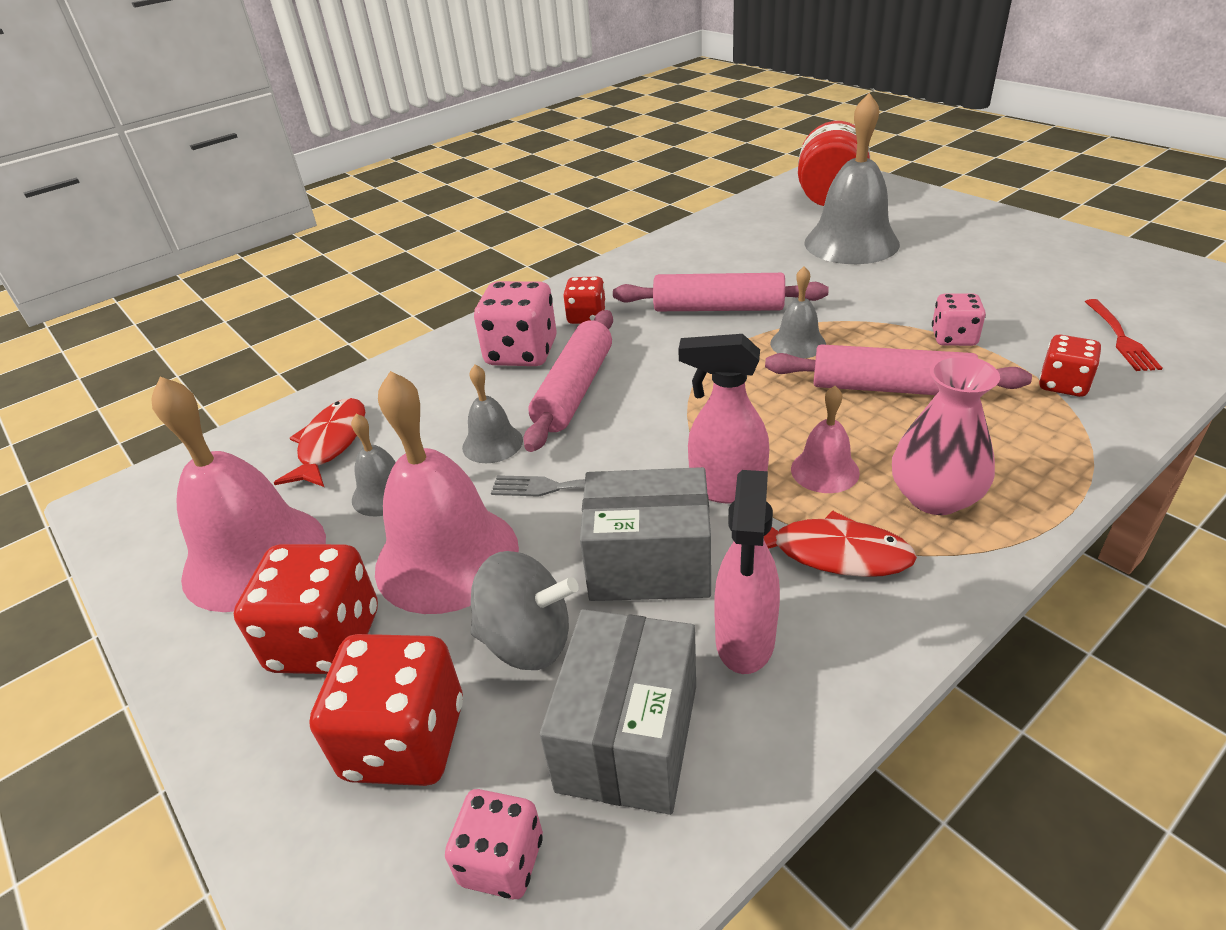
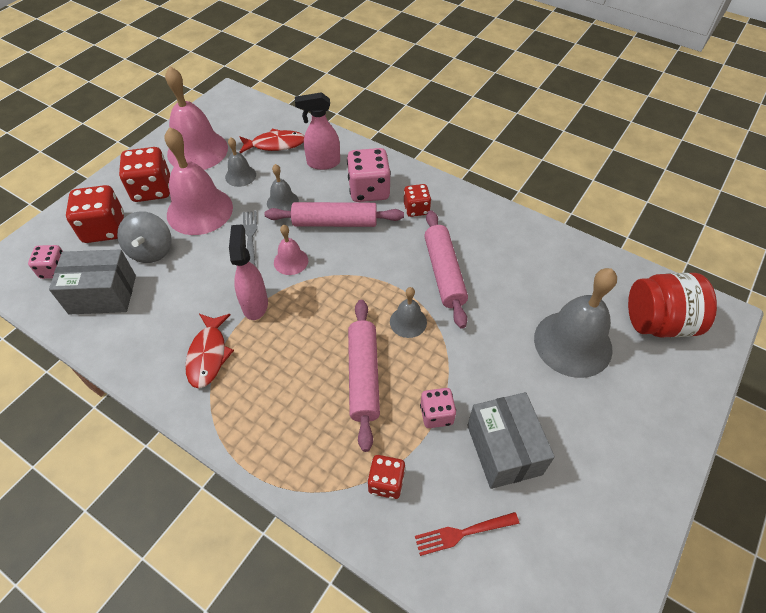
camera: 70 degrees right, 15 degrees up
(649, 563) = (198, 282): grey box -> grey box (504, 449)
(745, 641) = (151, 326): pink spray bottle -> pink spray bottle (323, 163)
(824, 470) = (275, 347): pink bell -> pink bell (291, 261)
(934, 497) = (256, 401): pink vase -> none

